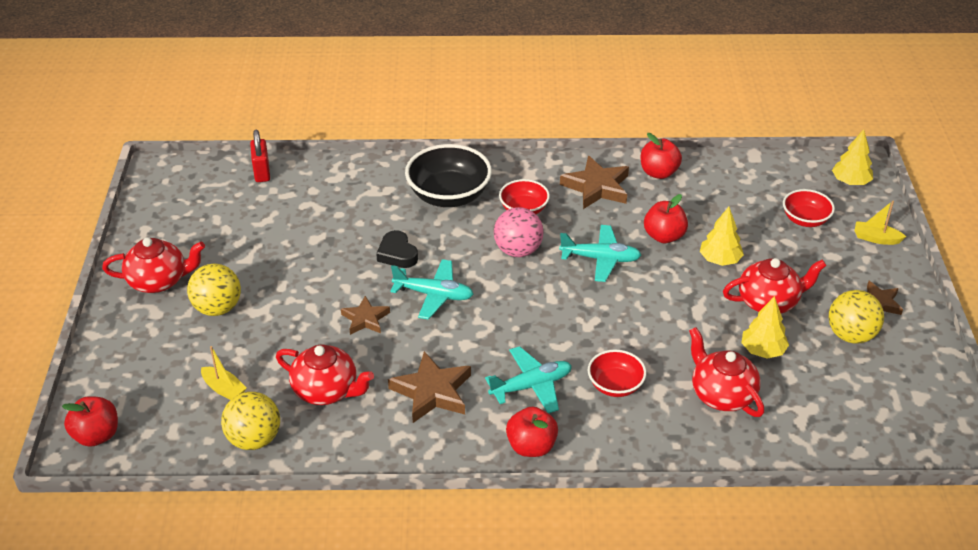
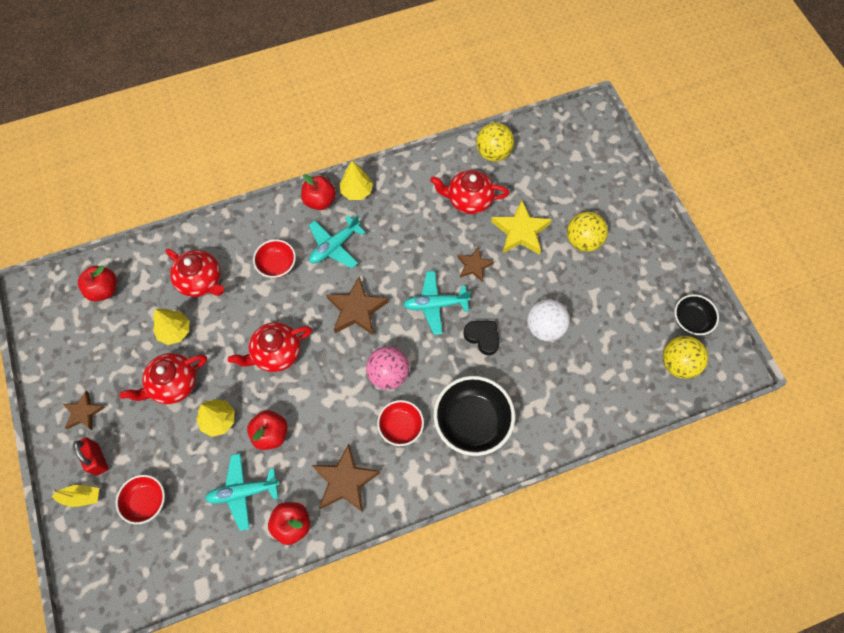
camera: 160 degrees right, 25 degrees up
(96, 435) = (588, 126): red apple -> red apple (104, 290)
(159, 281) = (641, 251): red teapot -> red teapot (276, 353)
(165, 212) = (691, 320): none -> black bowl
(224, 389) = (534, 180): yellow boat -> none
(262, 172) = (647, 395): red padlock -> red padlock (97, 459)
(285, 338) = (520, 231): none -> yellow star
(323, 245) = (545, 327): none -> white ball
(432, 392) = (399, 221): brown star -> brown star (356, 309)
(600, 259) = (318, 387): turquoise plane -> turquoise plane (243, 492)
(850, 182) = (102, 578): yellow tree -> yellow tree (356, 191)
(850, 335) = (107, 369): yellow ball -> yellow ball (678, 363)

